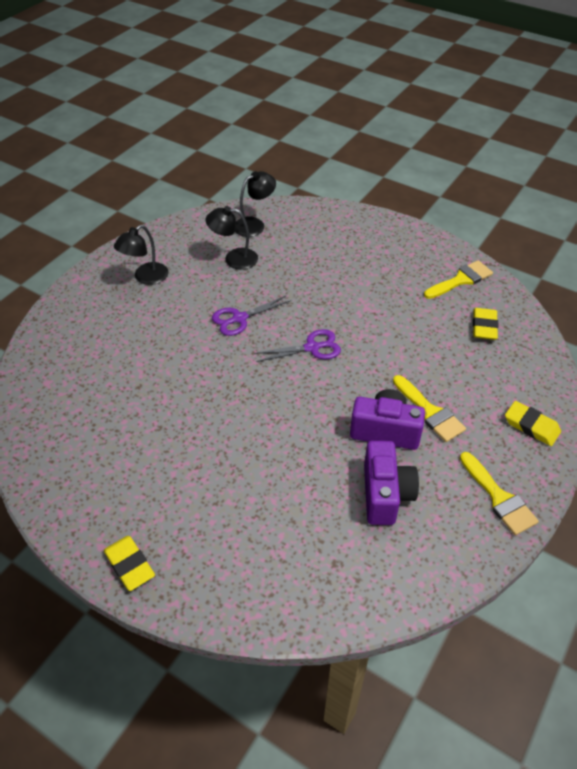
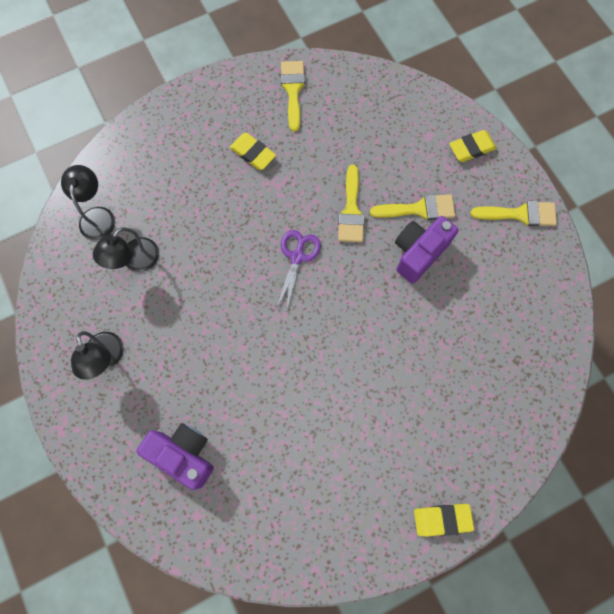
camera: 60 degrees left, 25 degrees up
(239, 318) = (222, 299): purple scissors -> none
(385, 364) = (351, 210): none -> yellow brush
(385, 494) = (476, 290): purple camera -> purple camera (184, 454)
(484, 326) = (356, 110): yellow eraser -> yellow eraser (253, 153)

